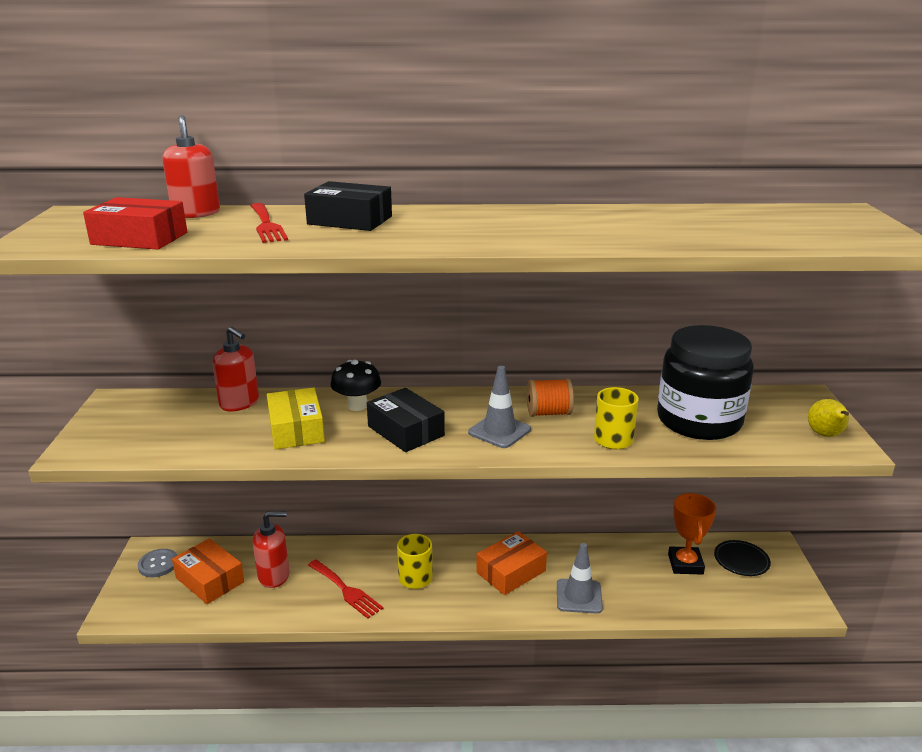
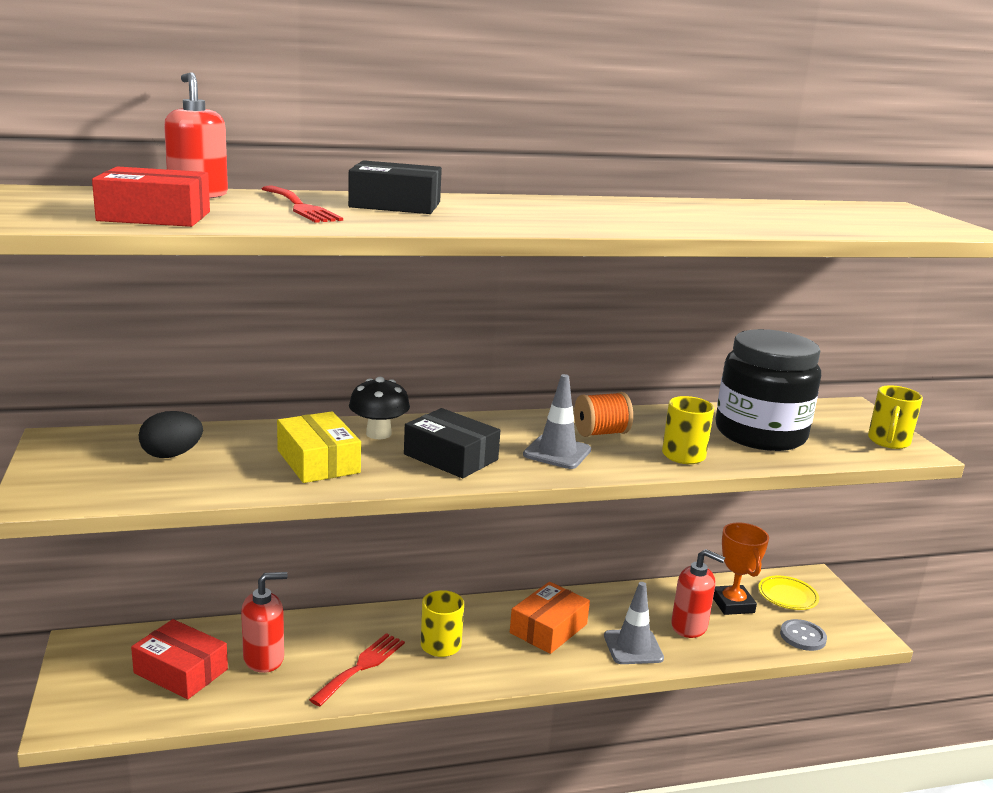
camera: 15 degrees left, 5 degrees down
(158, 564) = (103, 659): grey button -> grey button (803, 636)
(188, 418) = (171, 455): none -> black egg
(210, 580) = (181, 671): orange box -> red box
(239, 403) = (230, 437): red soap dispenser -> red soap dispenser (689, 626)
(346, 590) = (361, 666): red fork -> red fork turned 90 degrees counterclockwise
(741, 561) = (787, 596): black plate -> yellow plate
(825, 435) = (888, 442): yellow pear -> yellow mug

